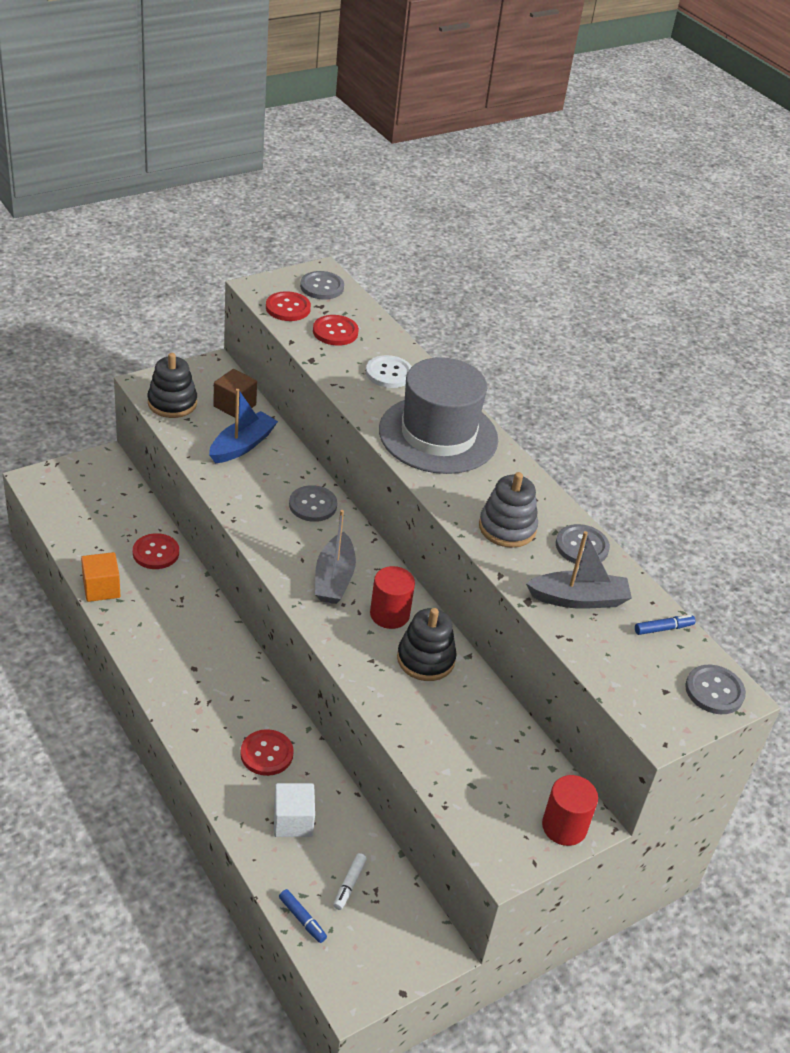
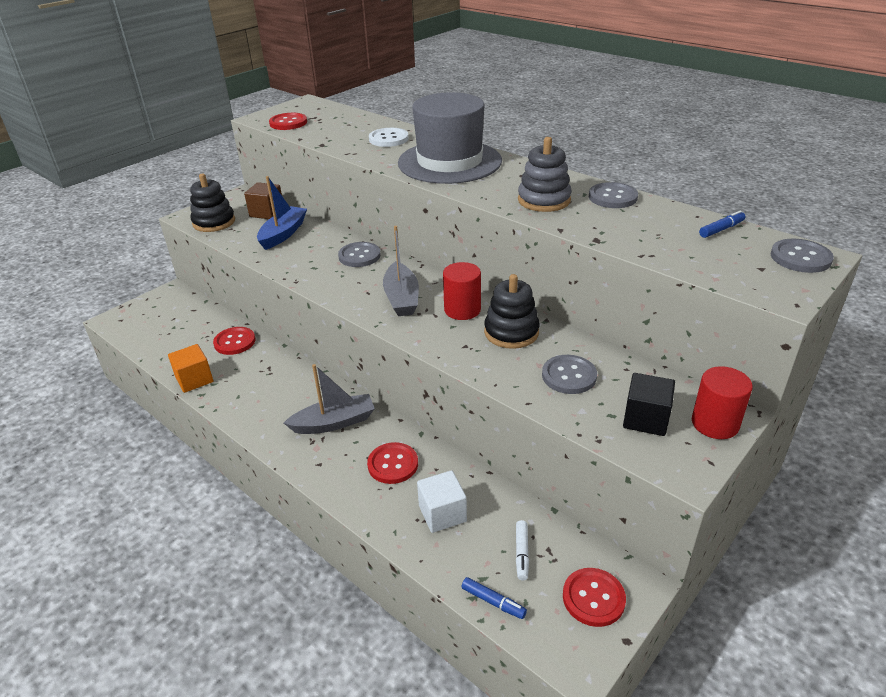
camera: 10 degrees left, 5 degrees down
(322, 287) = (310, 108): grey button -> grey button (569, 376)
(335, 332) = (333, 127): red button -> red button (593, 598)
(501, 800) = (645, 419): none -> black cube
(578, 599) = (637, 228): grey boat -> grey boat (334, 422)

